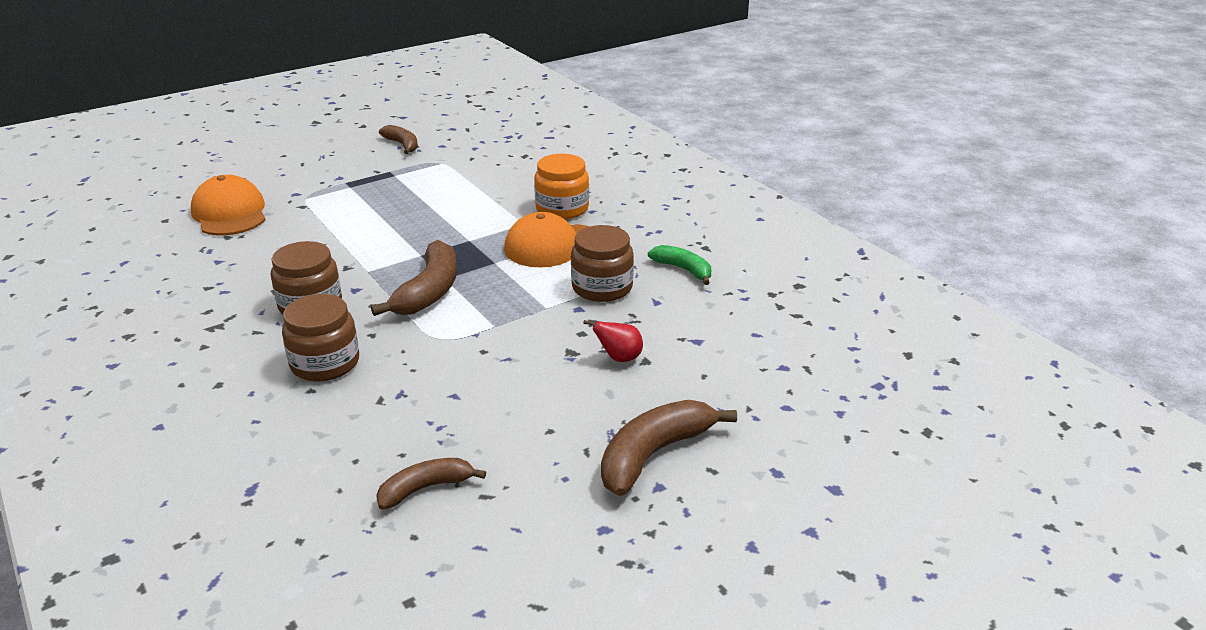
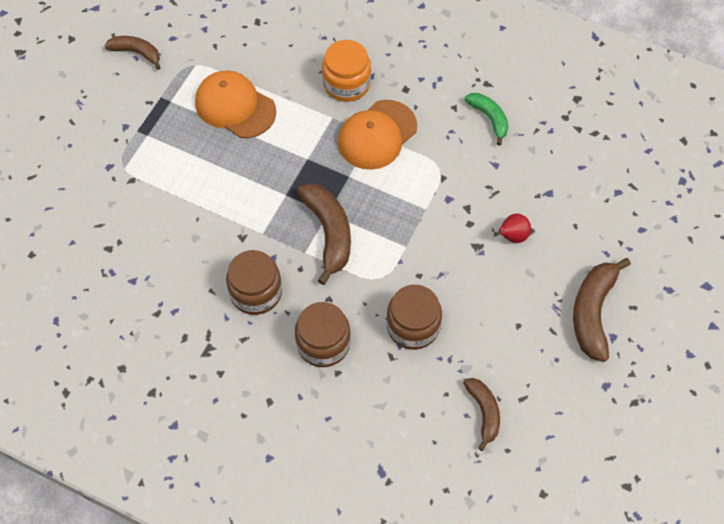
camera: 30 degrees left, 30 degrees up
(230, 213) = (79, 219): orange cap -> orange cap (235, 106)
(425, 488) = (484, 412): brown banana -> brown banana turned 135 degrees clockwise
(602, 287) = (447, 167): brown jar -> brown jar (413, 326)
(683, 269) = (489, 118): green banana -> green banana turned 45 degrees clockwise

